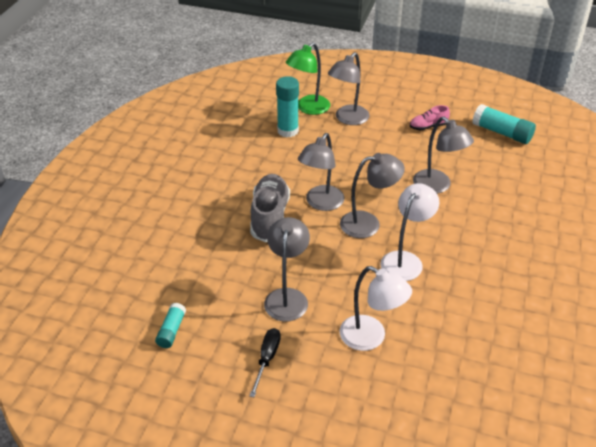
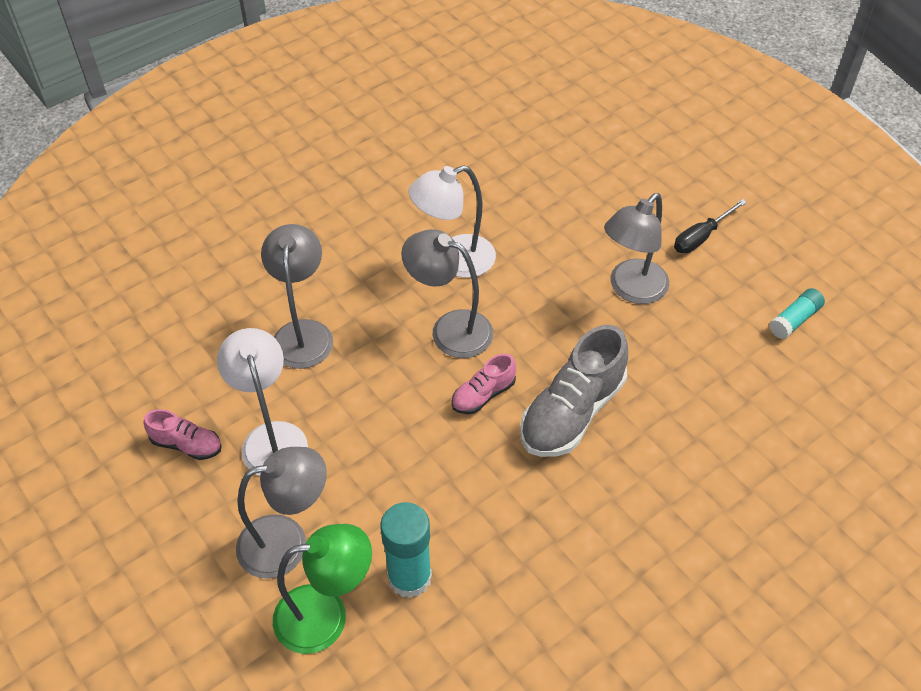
camera: 145 degrees left, 10 degrees up
(321, 203) = (483, 395): grey lamp -> pink shoe
(371, 338) = (574, 203): white lamp -> white lamp (271, 437)
(502, 133) = (104, 367): turquoise glue stick -> none

